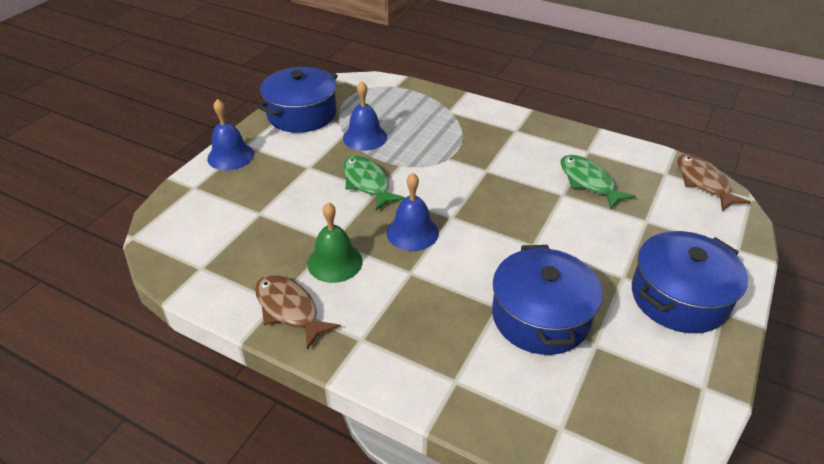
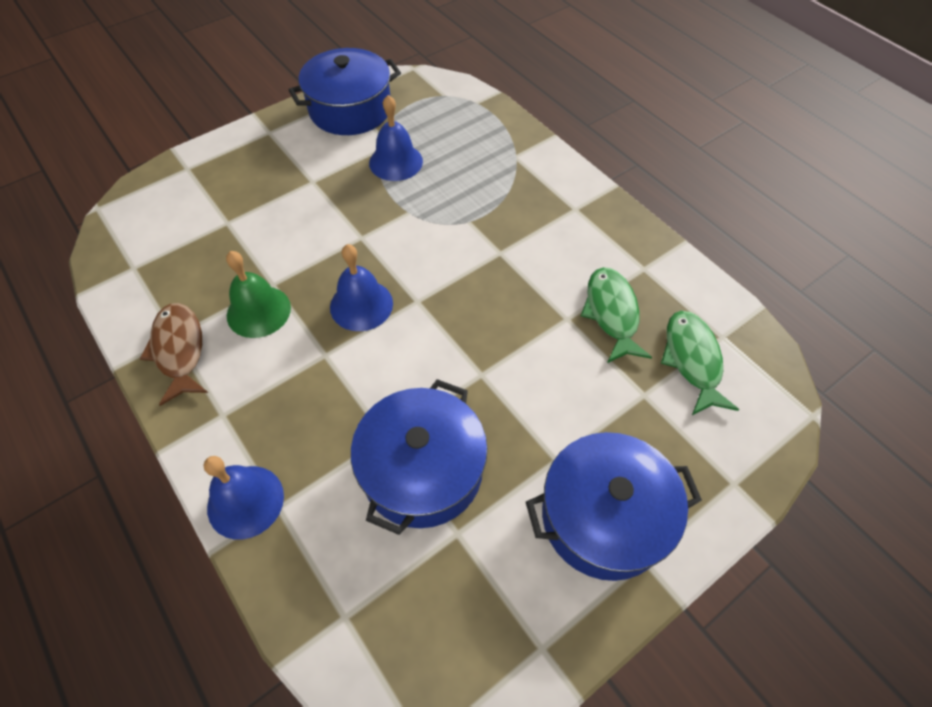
camera: 25 degrees right, 15 degrees up
(230, 156) = (245, 141): blue bell -> blue bell (245, 501)
(367, 183) = (358, 223): green fish -> green fish (692, 360)
(703, 183) = (764, 369): brown fish -> none

